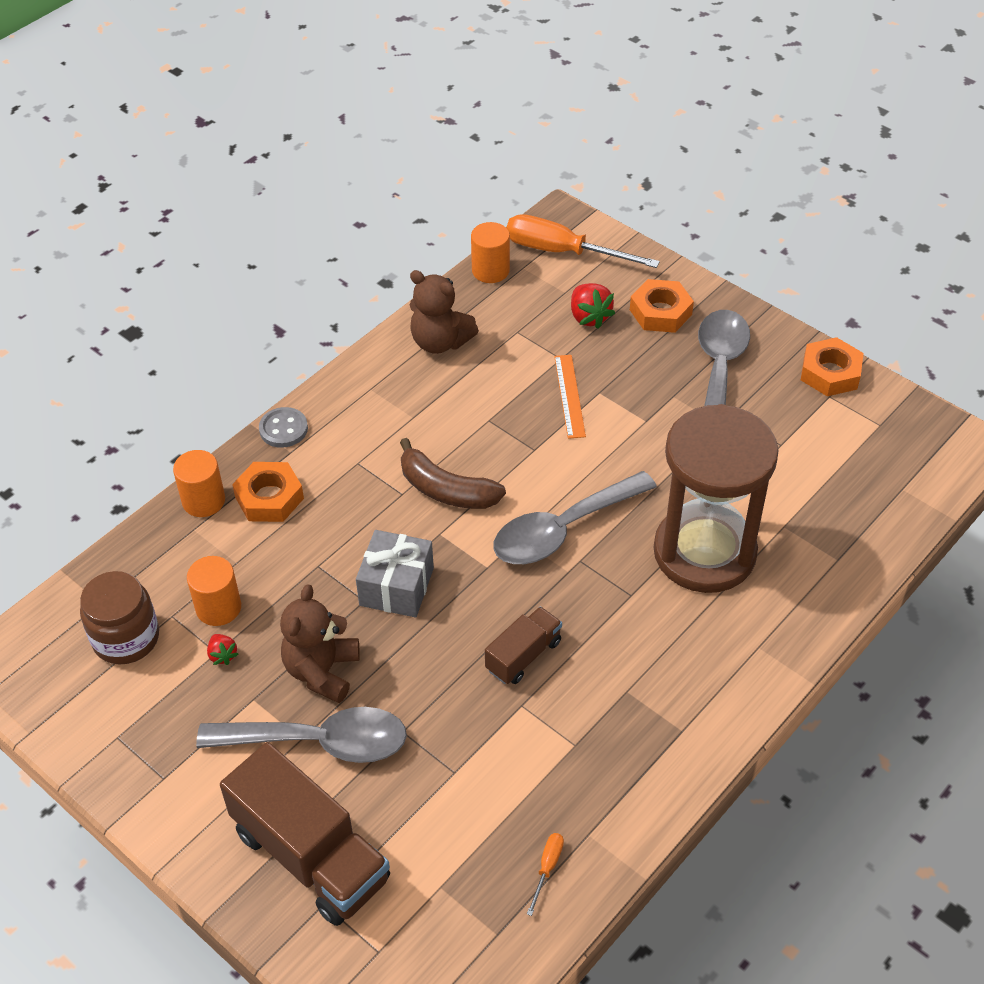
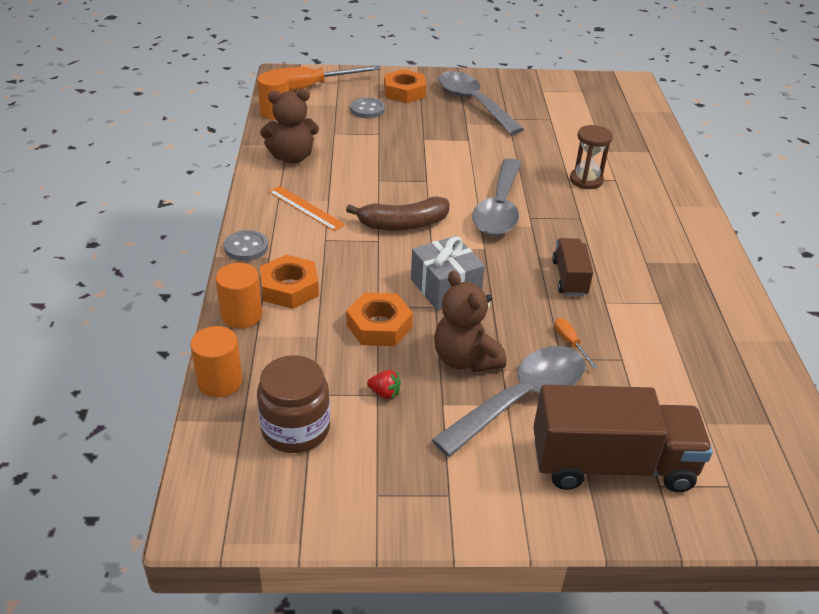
camera: 45 degrees left, 10 degrees down
(218, 607) = (341, 368): orange cylinder -> orange cylinder (220, 381)
(547, 868) = (741, 370): orange screwdriver -> orange screwdriver (570, 343)
(569, 396) = (409, 148): orange ruler -> orange ruler (306, 208)
(589, 317) = (367, 109): red strawberry -> grey button
(704, 552) = (586, 180): brown hourglass -> brown hourglass, size x0.44
(830, 373) = (528, 81): orange nut -> orange nut (379, 326)

